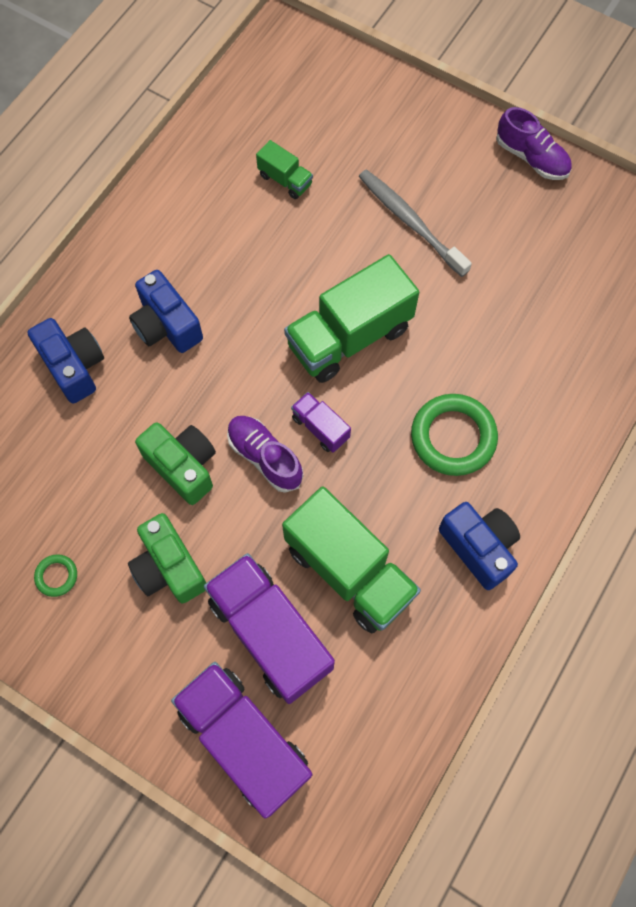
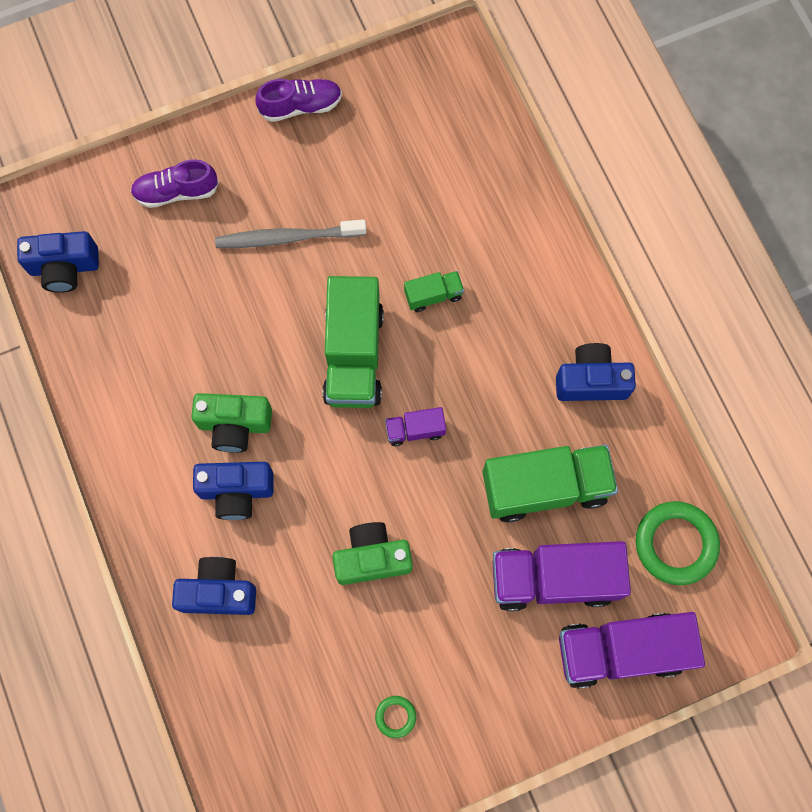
camera: 55 degrees left, 5 degrees up
(169, 567) = (449, 622): green camera -> green camera (234, 425)
(259, 88) = (64, 267): none -> blue camera
(265, 457) = (409, 489): purple shoe -> purple shoe (176, 192)
(285, 180) = (172, 307): green truck -> green truck (433, 295)
(453, 437) = (493, 337): green ring -> green ring (675, 544)

